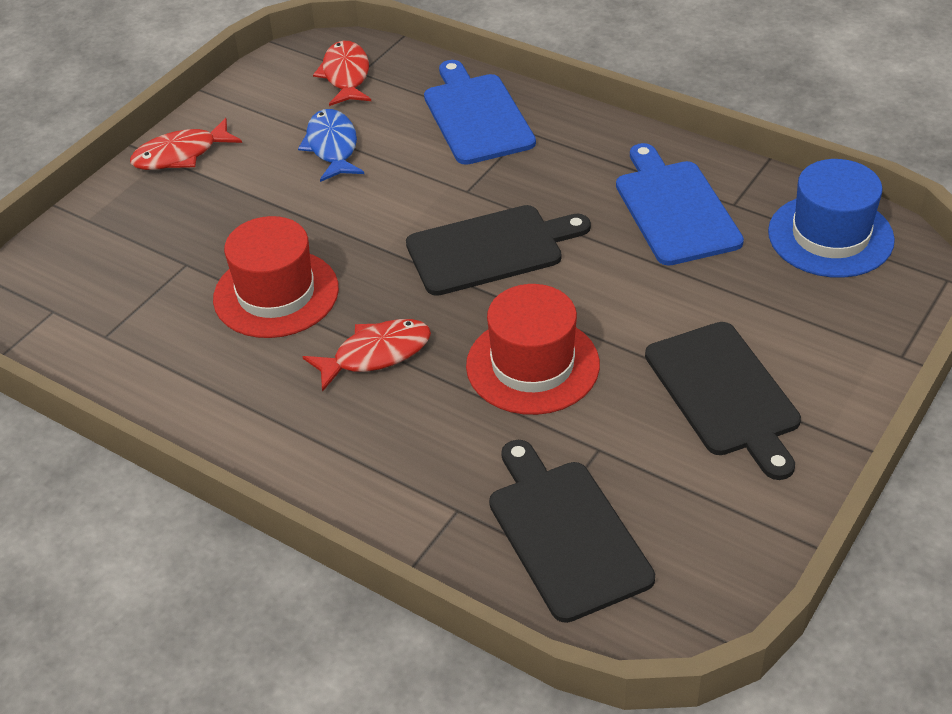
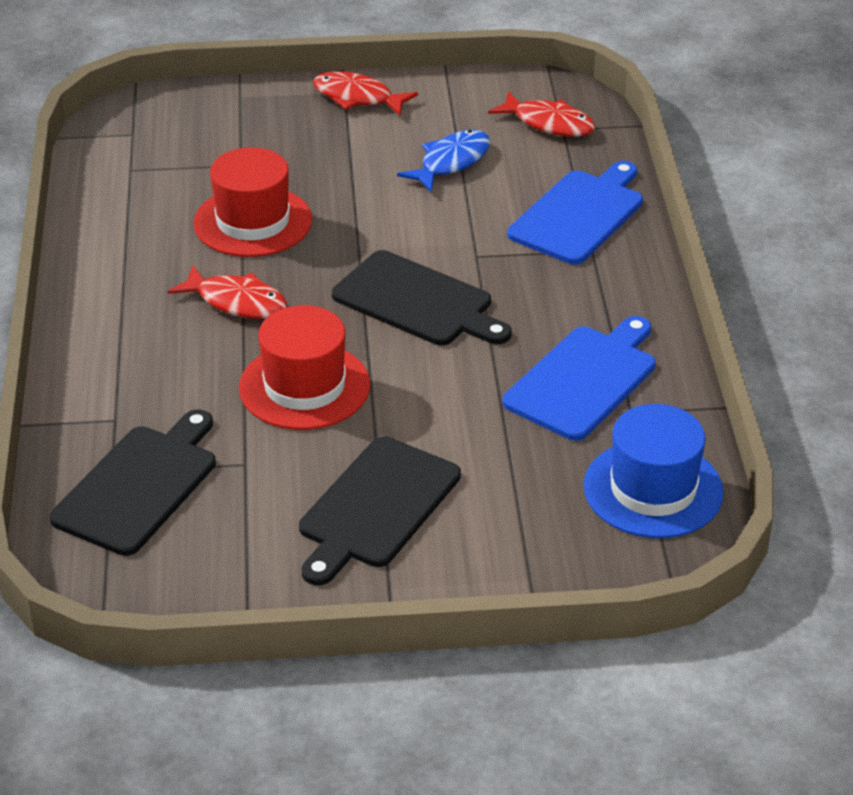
camera: 50 degrees right, 5 degrees down
(346, 75) = (549, 123): red fish -> red fish turned 75 degrees clockwise

